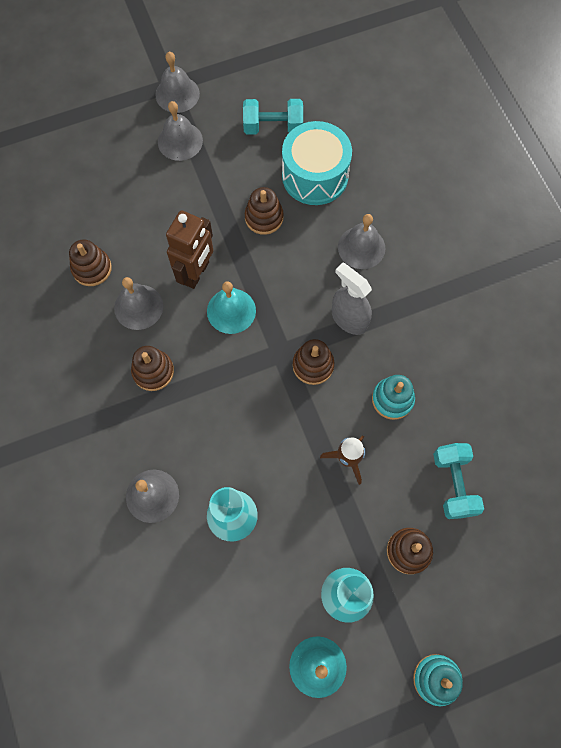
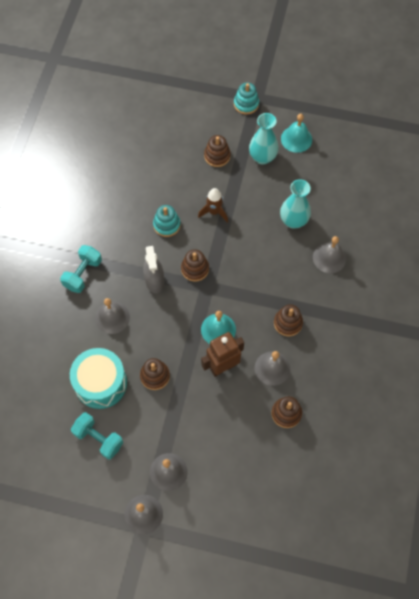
camera: 145 degrees left, 5 degrees down
(453, 484) = (170, 169): turquoise dumbbell -> turquoise dumbbell (83, 274)

